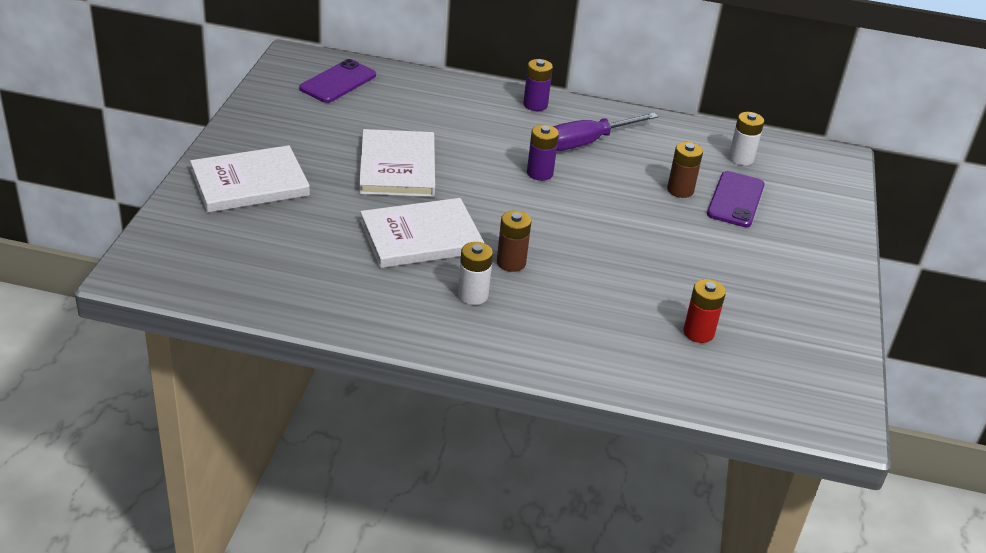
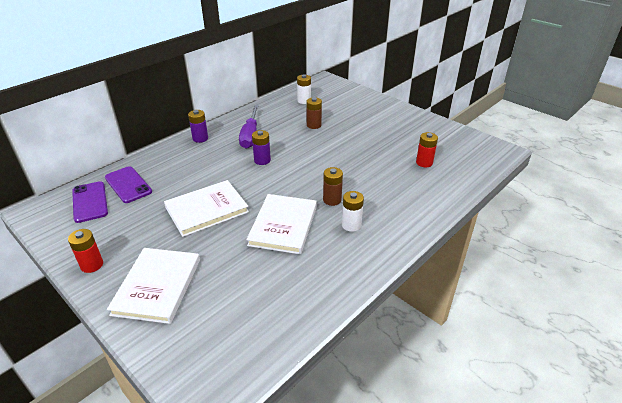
camera: 55 degrees left, 0 degrees up
(247, 128) = (92, 265): none -> red battery
(397, 167) = (207, 210): white book -> white book turned 60 degrees counterclockwise
(735, 200) = (333, 114): purple phone -> purple phone (128, 185)

